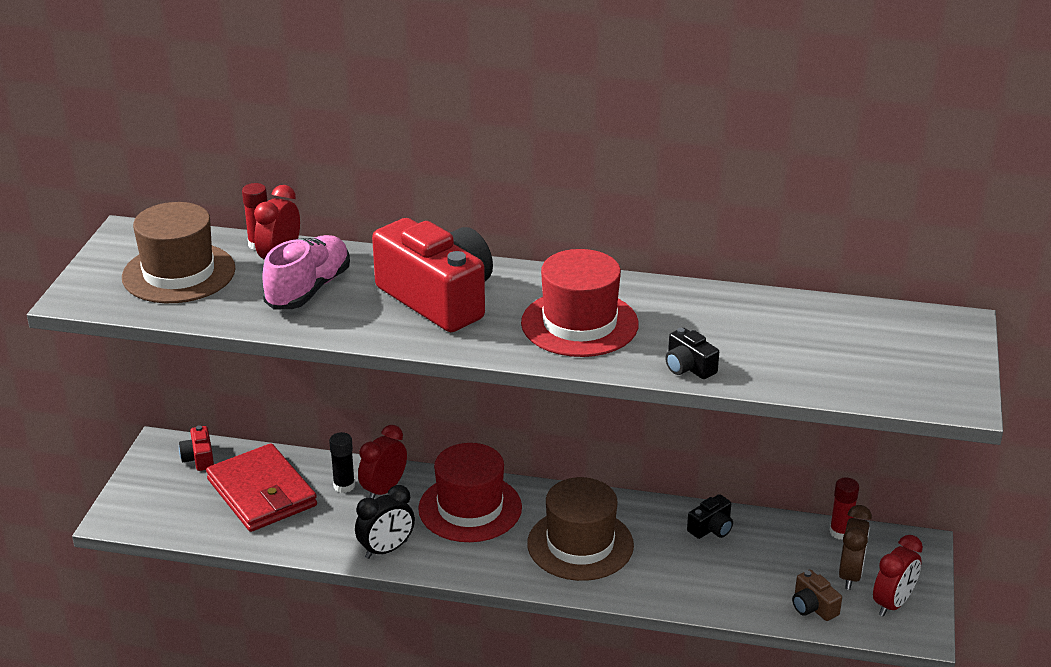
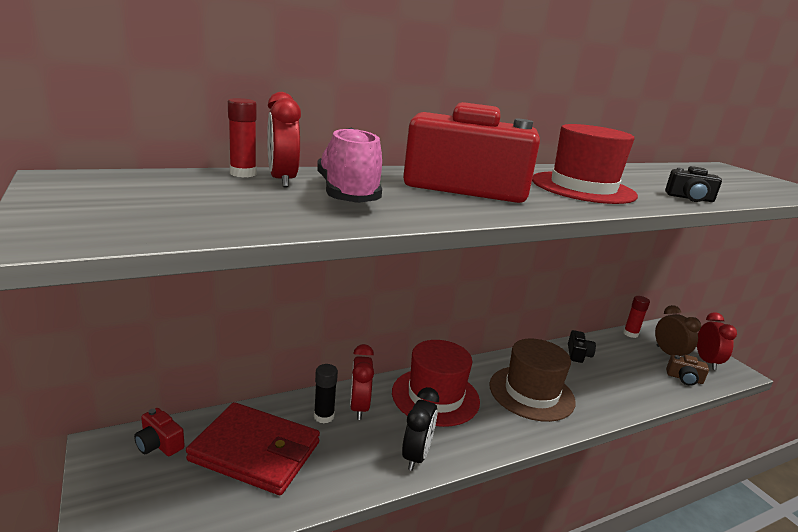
camera: 40 degrees left, 10 degrees down
(179, 273) = (181, 199): brown hat -> none

